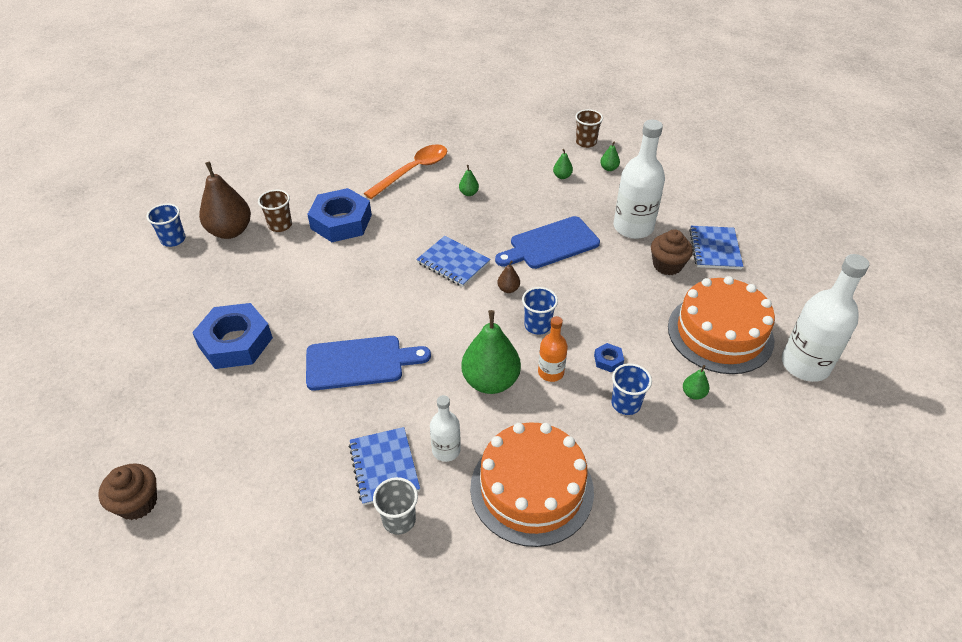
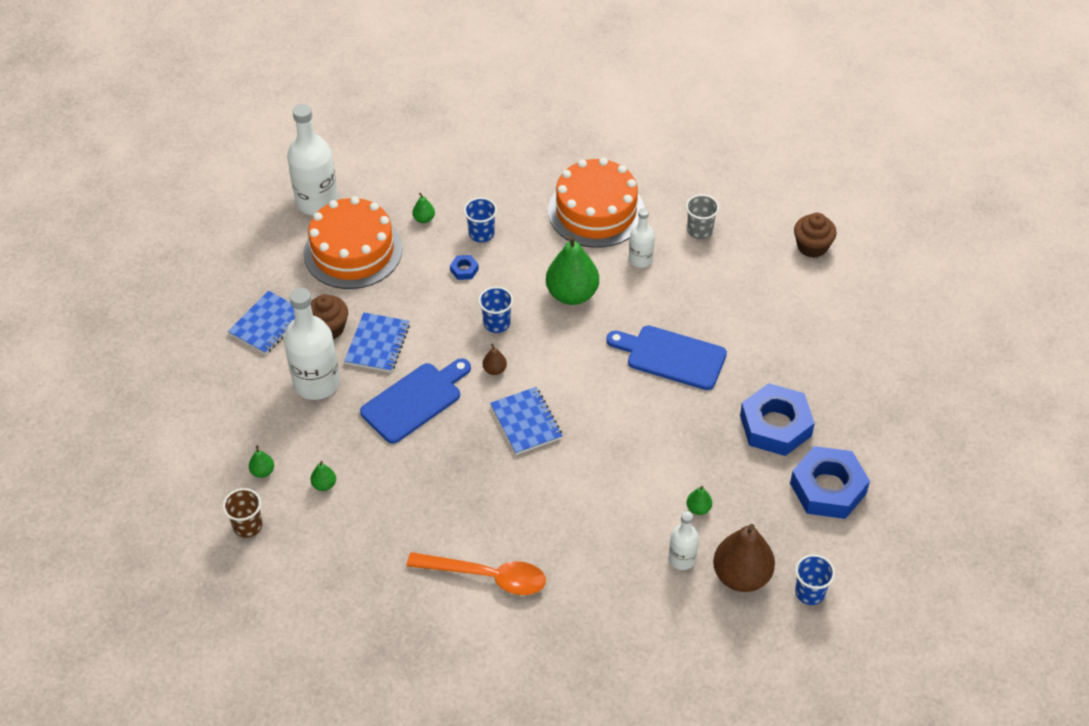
camera: 150 degrees left, 5 degrees up
(137, 503) = (886, 318): brown cupcake -> brown cupcake (812, 246)
(280, 225) = (682, 559): brown cup -> white bottle
(341, 222) = (611, 532): blue nut -> blue nut (828, 488)
(384, 467) = (693, 267): blue notebook -> blue notebook (377, 344)
(413, 171) = (486, 576): orange spoon -> orange spoon turned 150 degrees counterclockwise
(469, 193) = (446, 509): green pear -> green pear (698, 508)
(550, 244) = (415, 400): blue cutting board -> blue cutting board turned 45 degrees counterclockwise
(551, 372) = (518, 280): orange bottle -> none

